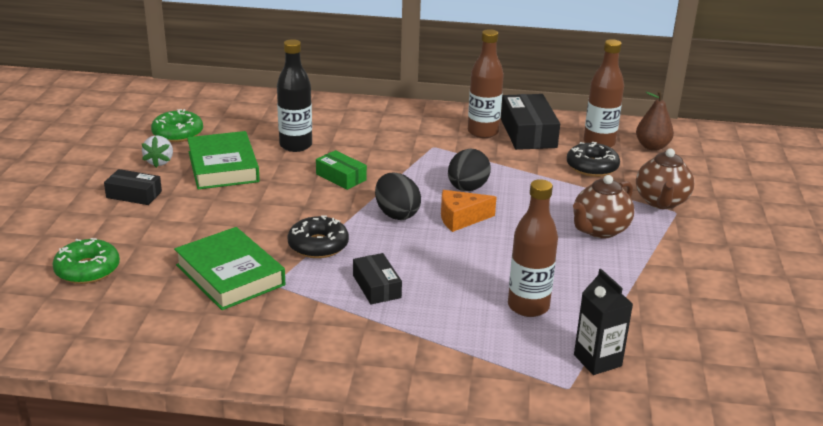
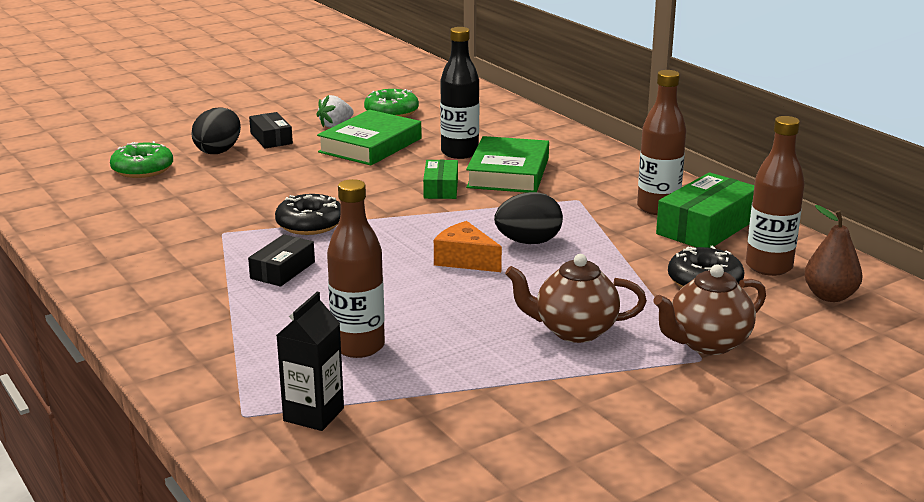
camera: 50 degrees right, 5 degrees down
(230, 275) = (210, 213): green book -> green book (508, 173)
(396, 214) = (420, 232): black egg -> black egg (219, 151)
(528, 133) = (706, 227): black box -> green box

